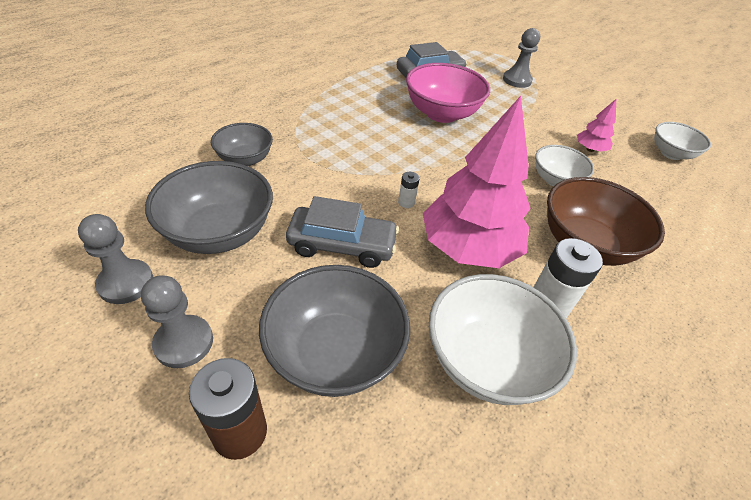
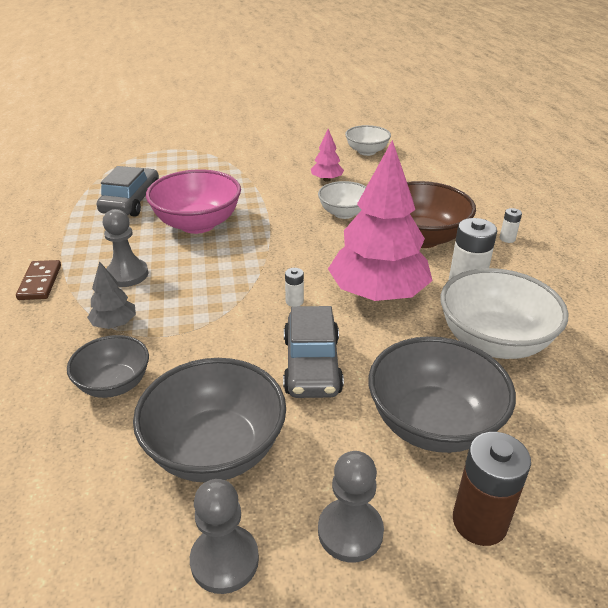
camera: 50 degrees left, 10 degrees down
(299, 132) = (114, 324): none -> grey tree
(309, 85) = (40, 282): none -> brown domino
(342, 245) = (312, 365): grey car -> grey car turned 135 degrees clockwise
(517, 80) = (202, 163): grey pawn -> grey pawn (127, 274)
(672, 314) = (507, 239): none -> white battery

